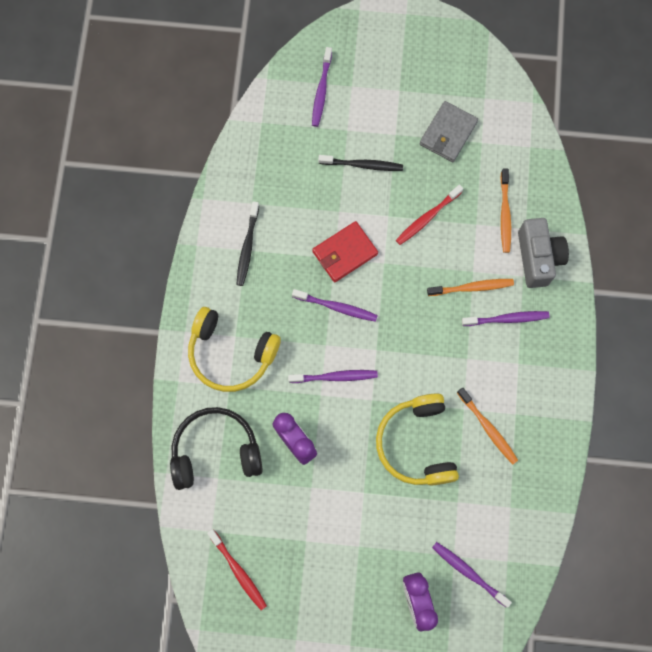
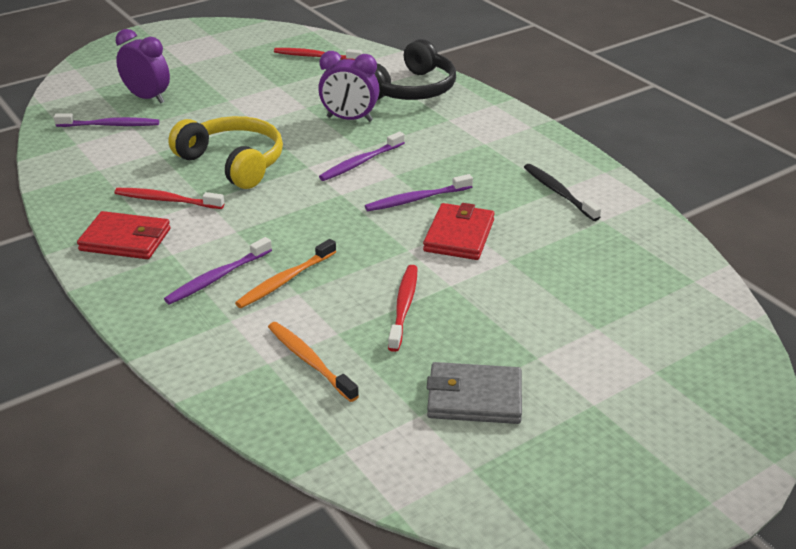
camera: 140 degrees right, 40 degrees down
(231, 354) = (473, 133): yellow headphones -> none
(321, 90) = (680, 345): purple toothbrush -> none
(362, 165) = (536, 308): black toothbrush -> none
(448, 133) = (474, 397): grey wallet -> grey wallet turned 75 degrees counterclockwise
(488, 428) = (167, 200): orange toothbrush -> red toothbrush
(537, 400) = (125, 240): none -> red wallet
(538, 258) = (225, 344): grey camera -> none

